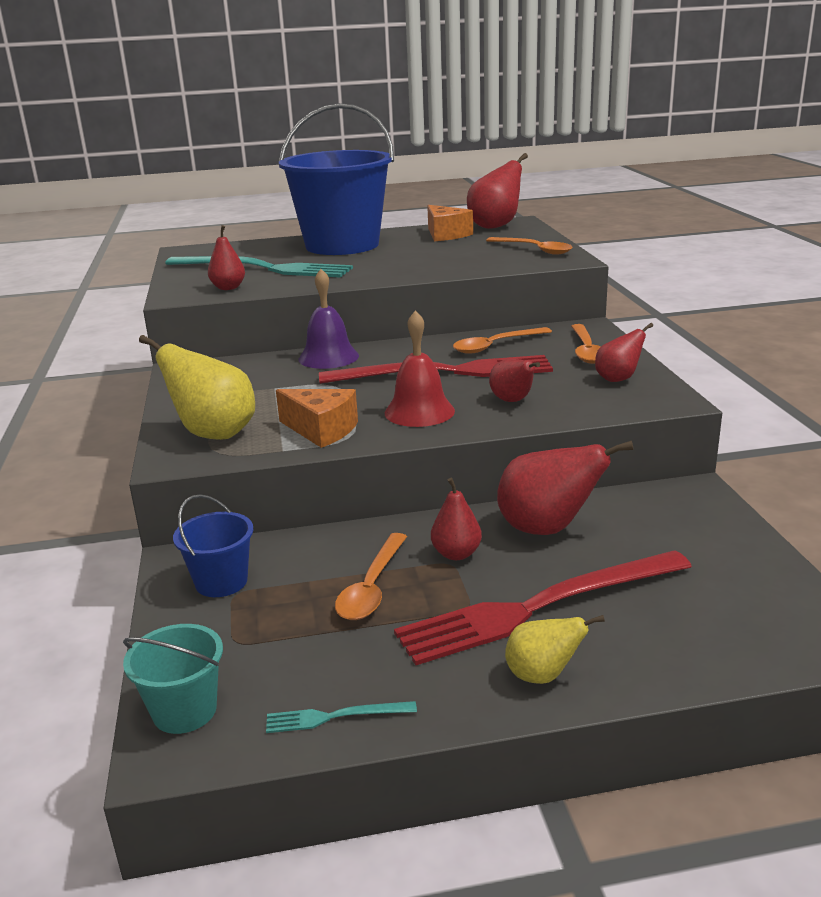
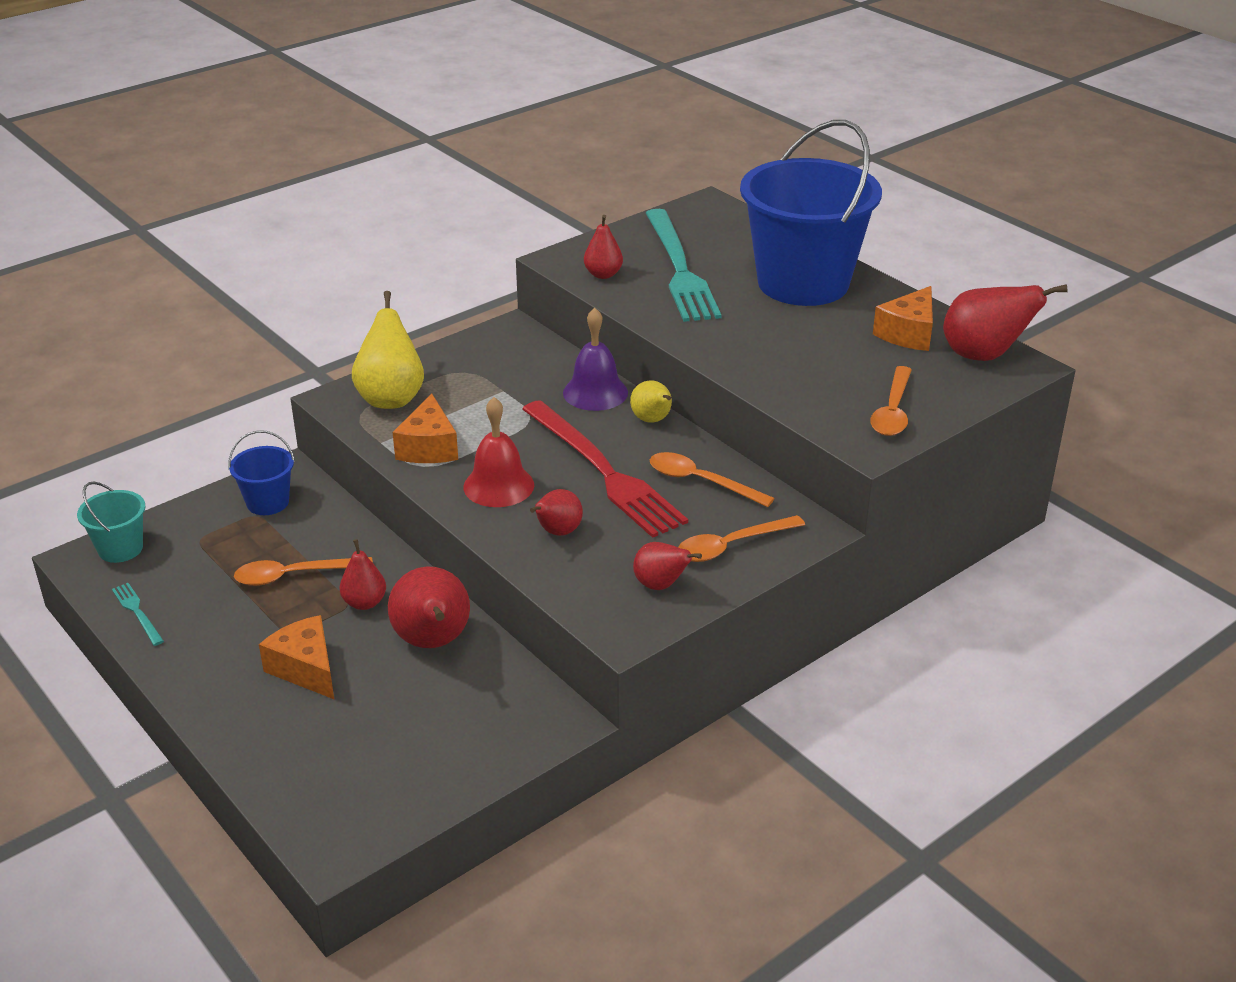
camera: 60 degrees right, 10 degrees up
(539, 607) = (306, 669): red fork -> orange cheese
(542, 676) = (218, 693): yellow pear -> yellow pear (652, 420)

